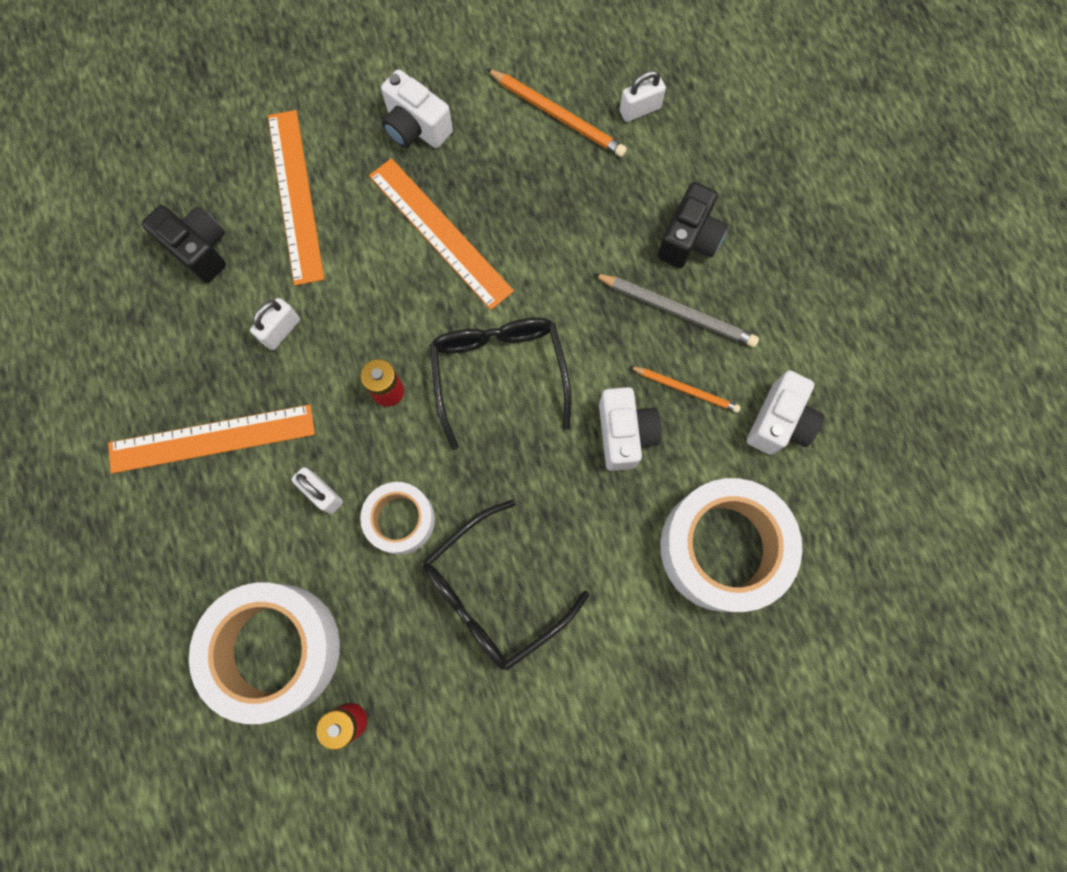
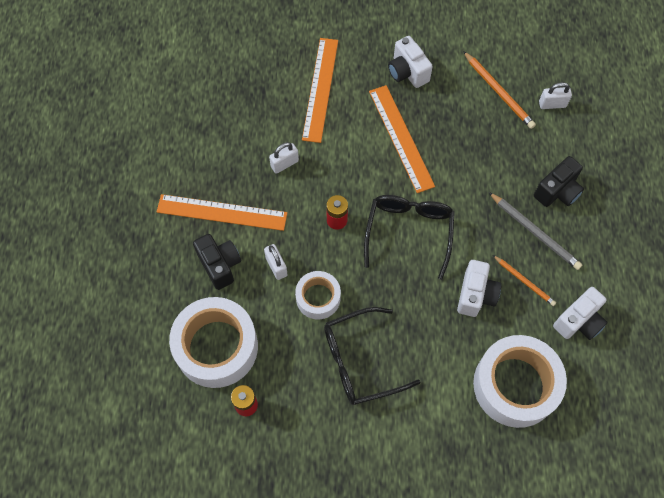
camera: 20 degrees right, 10 degrees down
(199, 249) = (252, 102): black camera -> black camera (220, 265)

